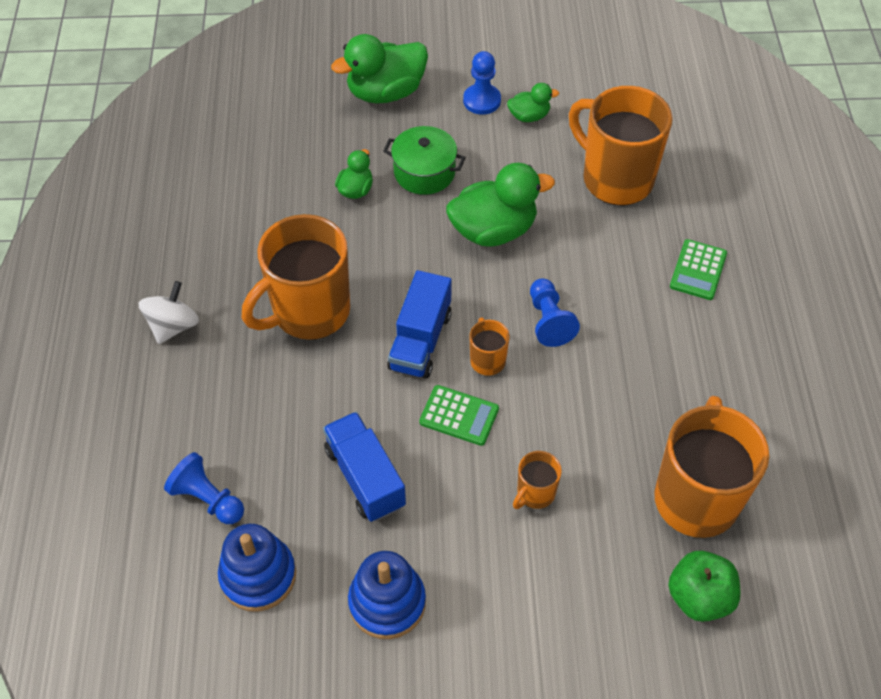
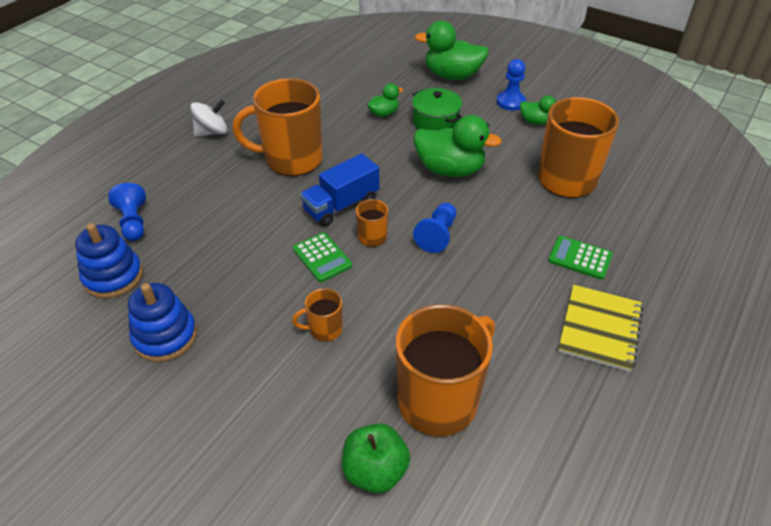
camera: 35 degrees right, 10 degrees down
(365, 477) = (229, 260): blue truck -> none
(698, 270) = (580, 258): green calculator -> green calculator turned 60 degrees clockwise
(769, 339) = (599, 329): none -> yellow notebook

